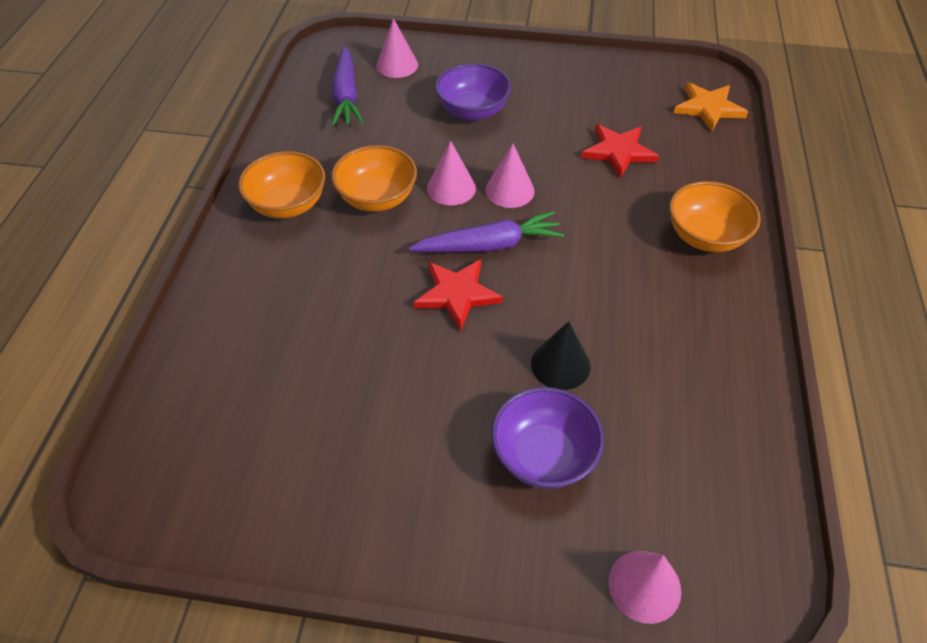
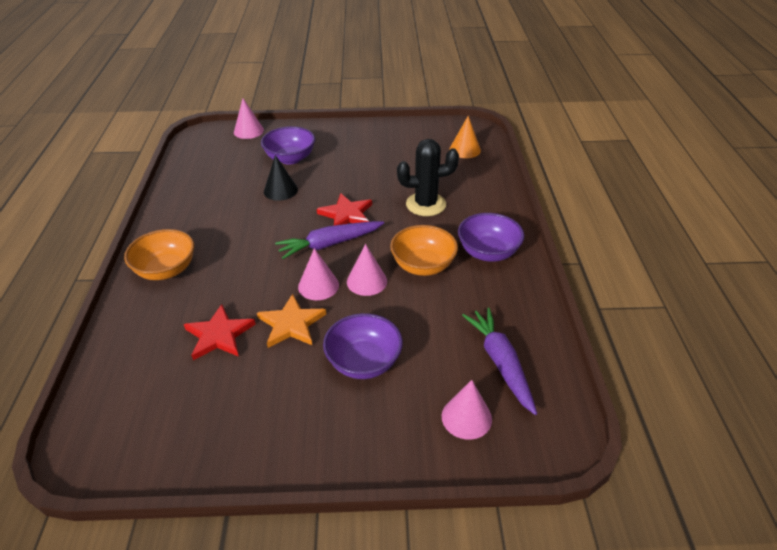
camera: 170 degrees right, 10 degrees down
(194, 424) = (465, 149): none -> orange cone
(288, 204) = (488, 252): orange bowl -> purple bowl
(331, 296) = (426, 204): none -> black cactus
(708, 108) = (107, 404): orange star -> orange star (291, 324)

